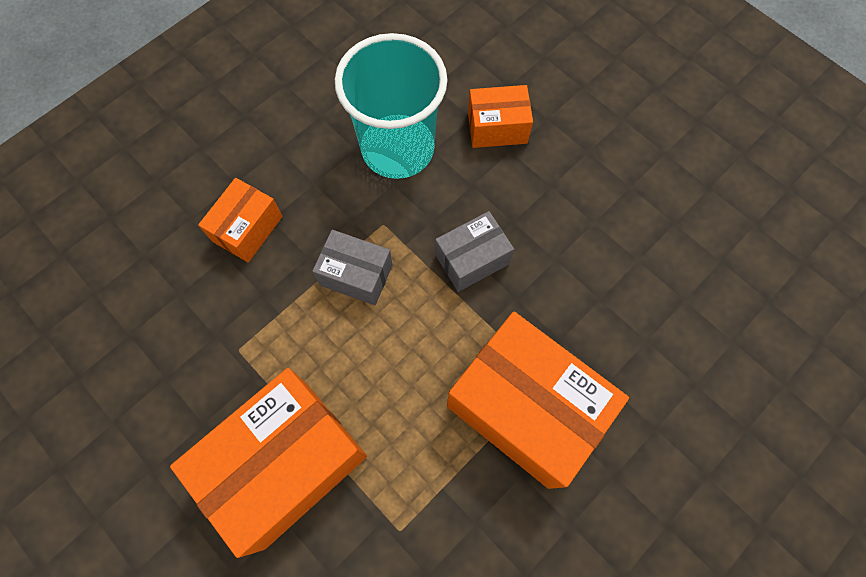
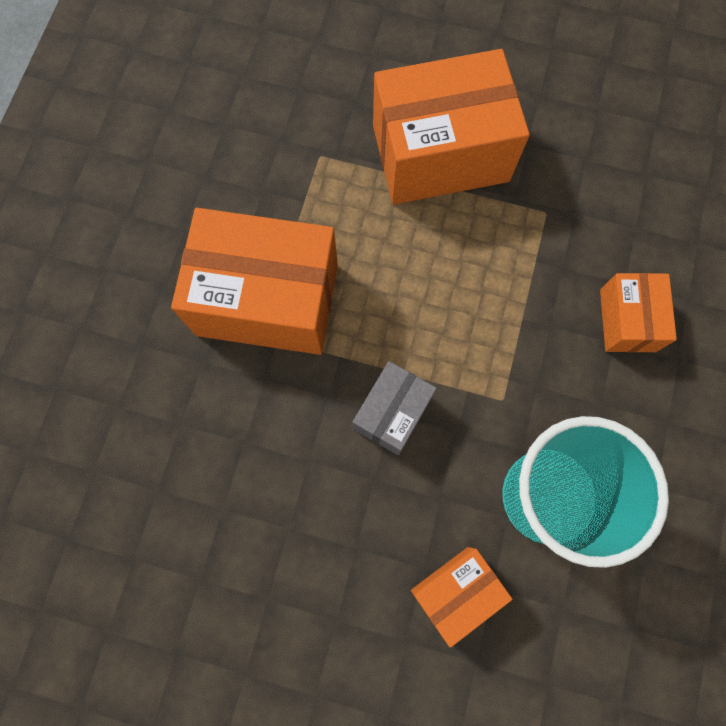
camera: 150 degrees right, 5 degrees up
(286, 463) = (440, 153): orange box -> orange box turned 60 degrees clockwise
(356, 275) = (493, 334): grey box -> none

